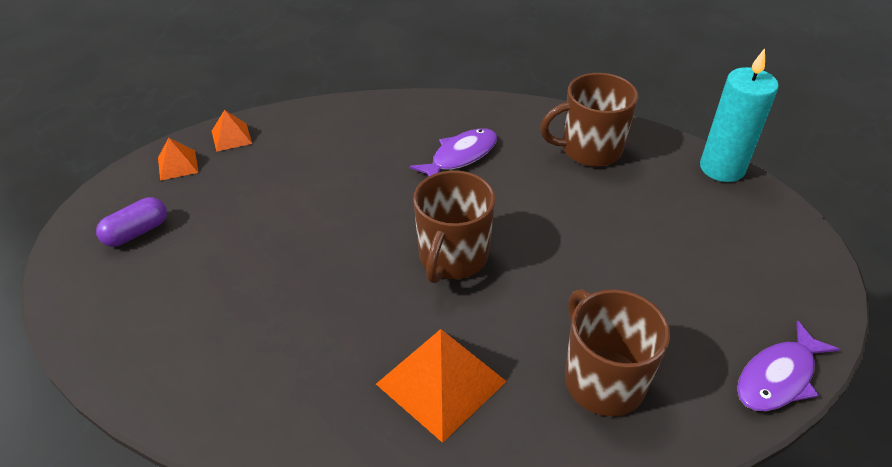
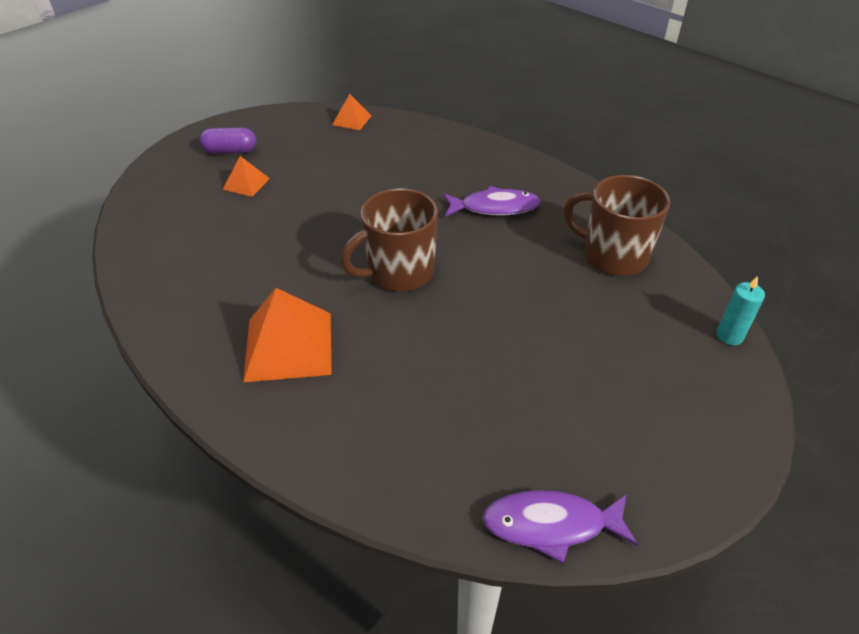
camera: 40 degrees right, 0 degrees up
(178, 165) = (299, 122): orange pyramid -> orange pyramid (246, 183)
(602, 380) = (399, 421): brown mug -> none
(722, 168) = (729, 336): turquoise candle -> turquoise candle, size x0.51

